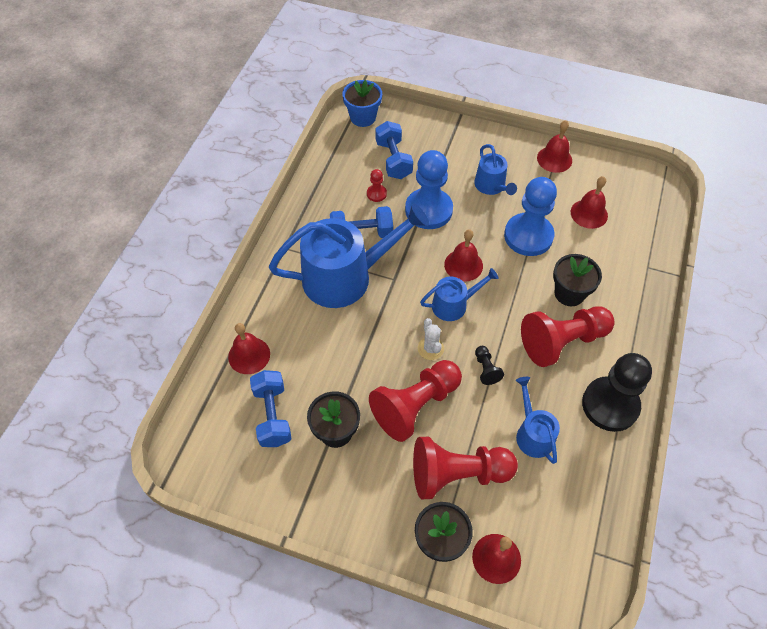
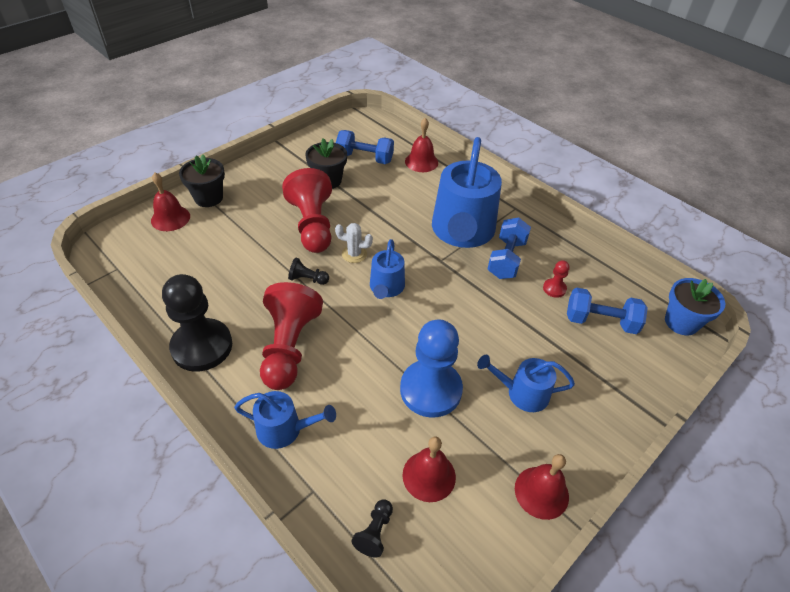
camera: 115 degrees right, 10 degrees down
(428, 210) = (512, 319): blue pawn -> none
(457, 474) = (242, 225): red pawn -> none
(463, 265) = (426, 315): red bell -> none
(533, 434) = (229, 280): blue watering can -> blue watering can (284, 429)
(569, 293) = (335, 385): black flower pot -> none
(643, 225) = (375, 532): none -> black pawn

